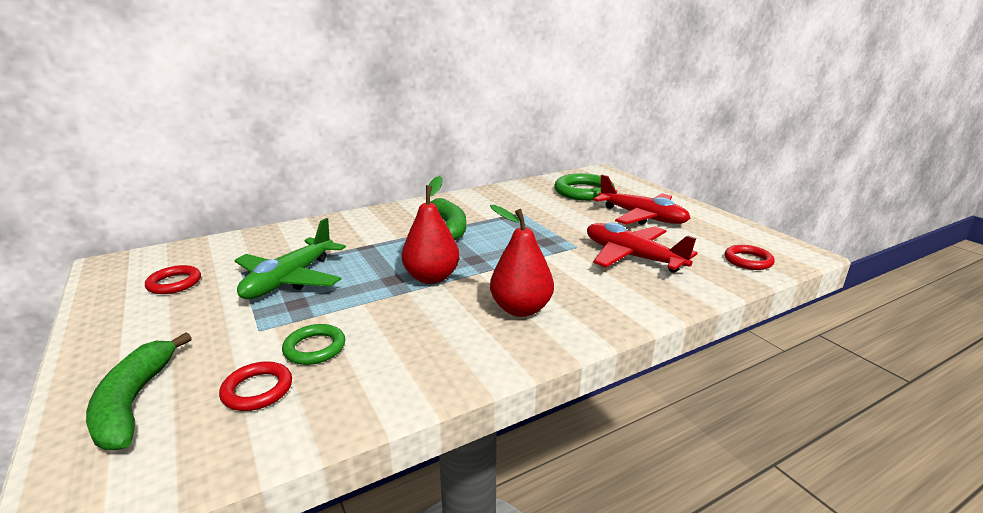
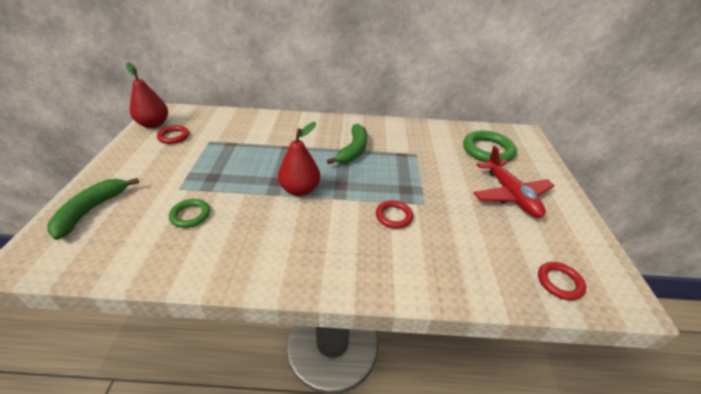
camera: 30 degrees right, 15 degrees up
(257, 390) = (141, 231): red ring -> red ring (394, 216)
(290, 280) = (225, 157): green plane -> none
(521, 309) = (326, 243): red pear -> red pear (154, 124)
(632, 257) = (457, 232): red plane -> none

